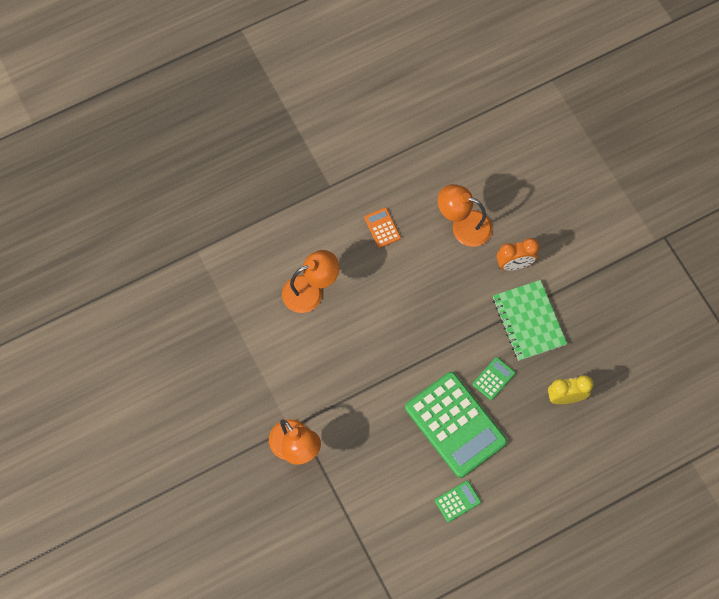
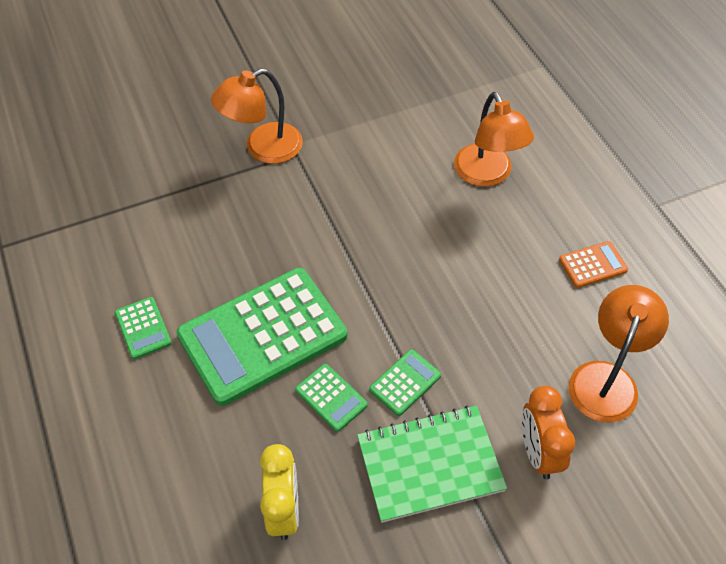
camera: 95 degrees right, 15 degrees down
(479, 337) = (405, 383): none -> green calculator

